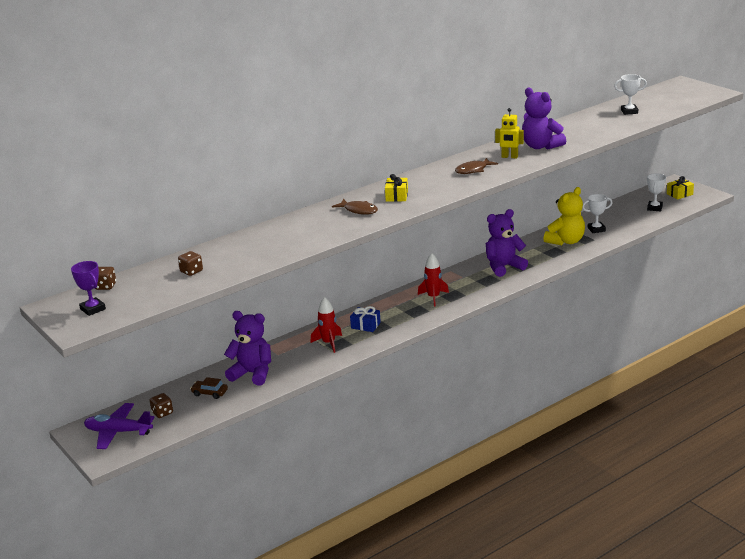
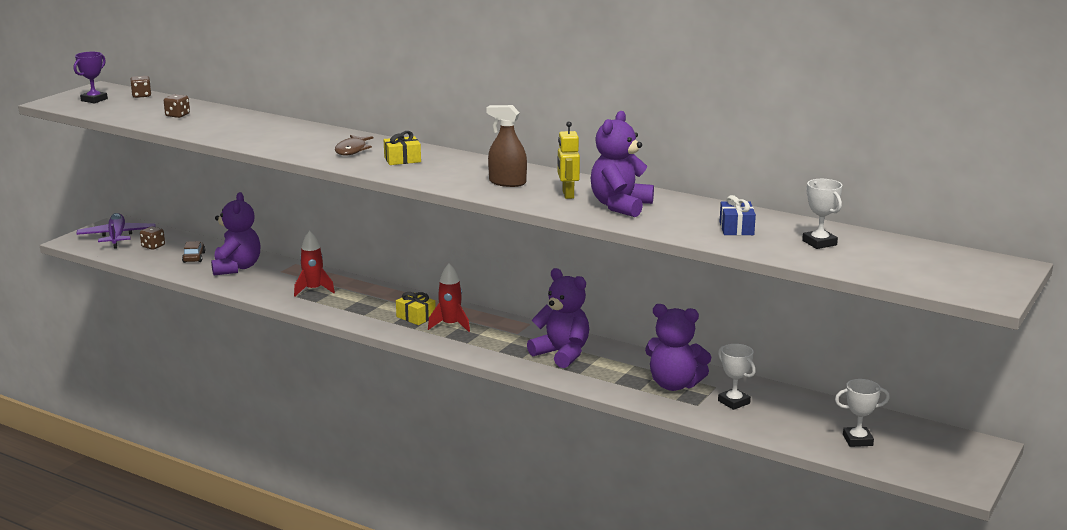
camera: 65 degrees right, 5 degrees down
(365, 325) = (362, 301): blue gift -> blue gift (736, 228)
(473, 170) = (507, 182): brown fish -> brown spray bottle
(566, 241) = (674, 385): yellow teddy bear -> purple teddy bear
(679, 194) = (937, 456): yellow gift -> yellow gift (416, 317)

